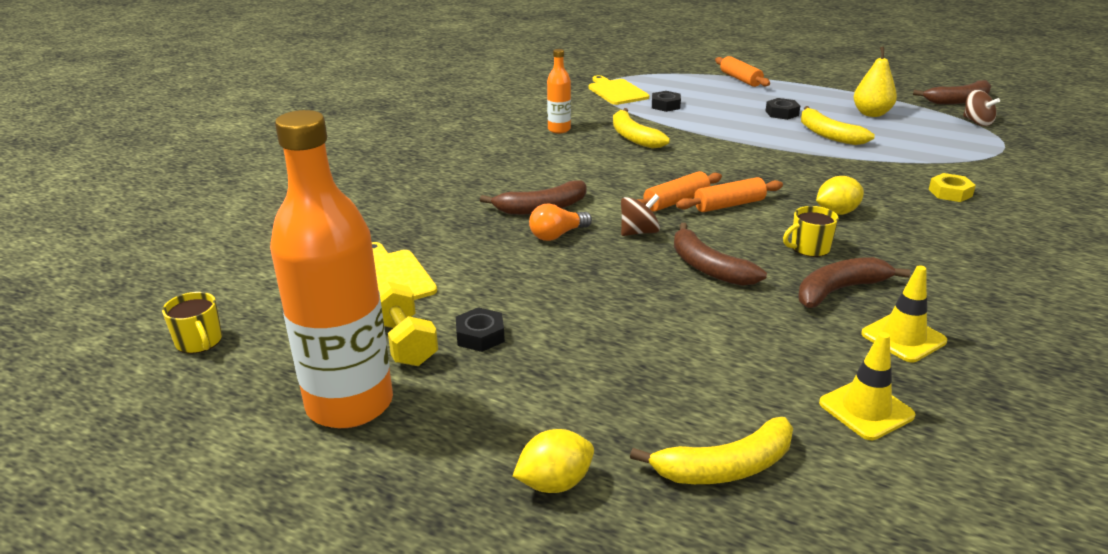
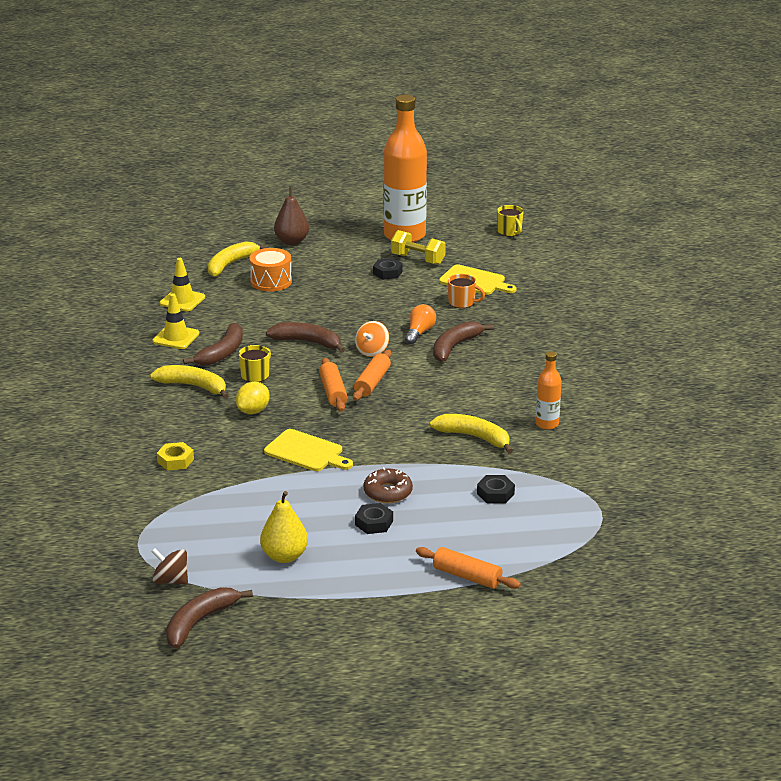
camera: 145 degrees right, 0 degrees up
(199, 341) = (509, 231): yellow mug -> yellow mug turned 135 degrees counterclockwise
(454, 254) = (462, 302): none -> orange mug
(555, 483) = (292, 241): yellow lemon -> brown pear
(616, 91) = (569, 500): yellow cutting board -> yellow cutting board (306, 452)
(639, 232) = (372, 351): brown spinning top -> orange spinning top
(678, 391) = (271, 281): none -> orange drum
(729, 205) = (333, 392): orange rolling pin -> orange rolling pin turned 45 degrees counterclockwise
(752, 125) = (388, 492): none -> brown donut
(828, 135) = (308, 503): yellow banana -> yellow banana (193, 386)

